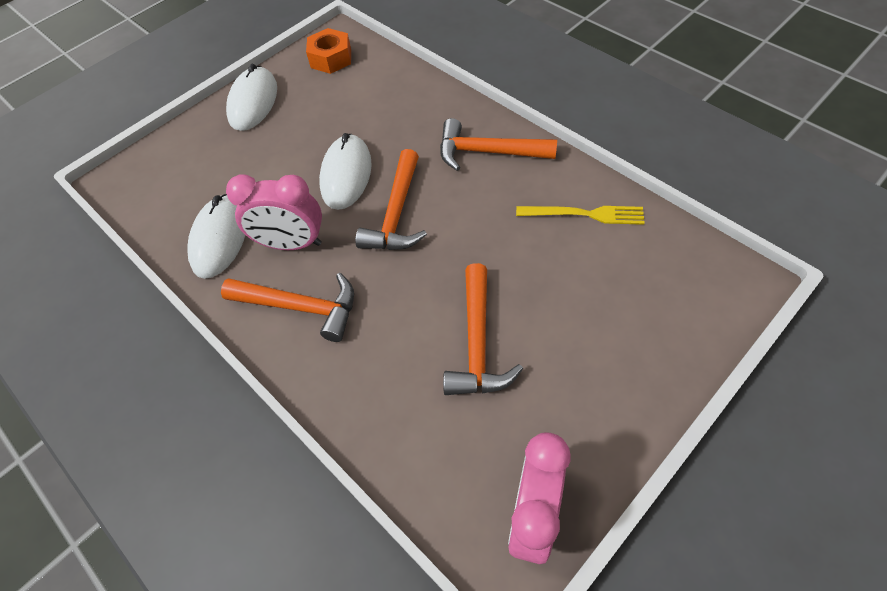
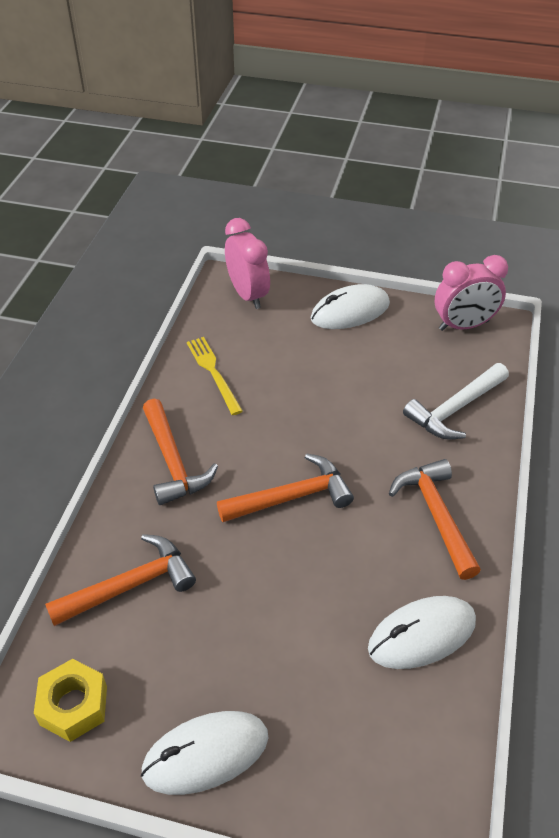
camera: 125 degrees left, 10 degrees down
(291, 244) = (381, 563): pink clock -> pink clock (248, 295)
(331, 58) = (74, 705): orange nut -> yellow nut
(346, 175) = (268, 566): white mouse -> white mouse (350, 311)
(404, 405) = (455, 409): none -> white hammer
(477, 343) = (377, 391): orange hammer -> orange hammer (130, 586)

